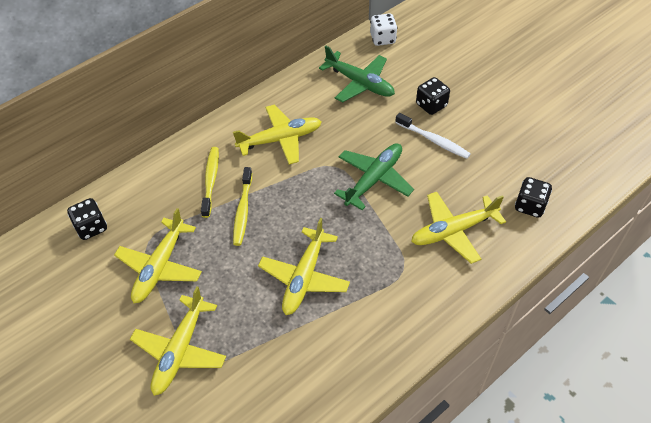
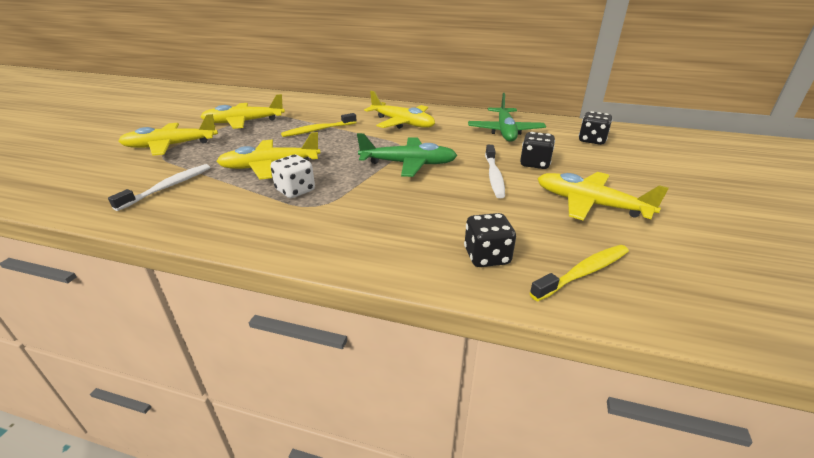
camera: 55 degrees right, 20 degrees down
(91, 227) = (262, 100): black dice -> black dice (592, 140)
(211, 180) = (335, 115): yellow toothbrush -> yellow toothbrush (583, 273)
(292, 367) = (168, 187): none -> white toothbrush
(382, 39) = (569, 126): white dice -> white dice (295, 190)
(454, 231) = (392, 218): yellow plane -> yellow plane (590, 204)

